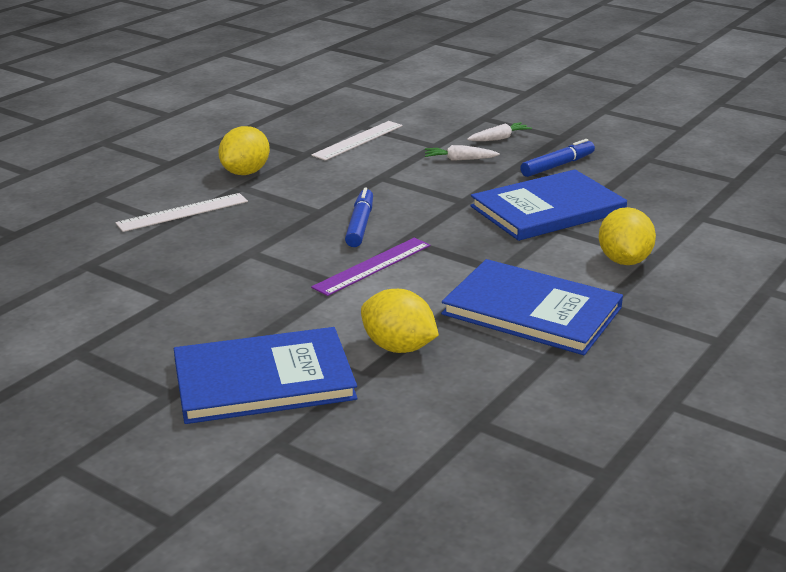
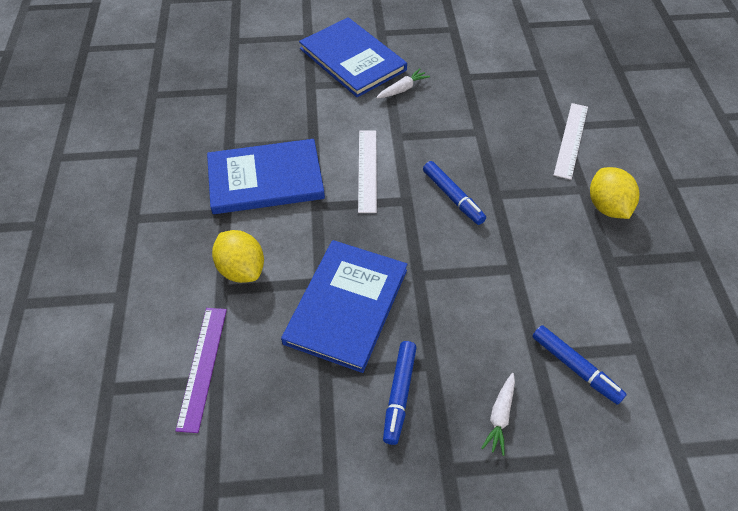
camera: 140 degrees right, 25 degrees up
(264, 380) = (352, 59): blue book -> blue book turned 75 degrees counterclockwise
(358, 140) = (605, 316): white ruler -> white ruler (367, 170)
(372, 266) = (396, 162): purple ruler -> purple ruler (203, 367)
(398, 347) = (312, 111): yellow lemon -> none
(418, 134) = (575, 368): none -> blue marker
(459, 159) = (489, 343): white carrot -> white carrot (402, 89)

